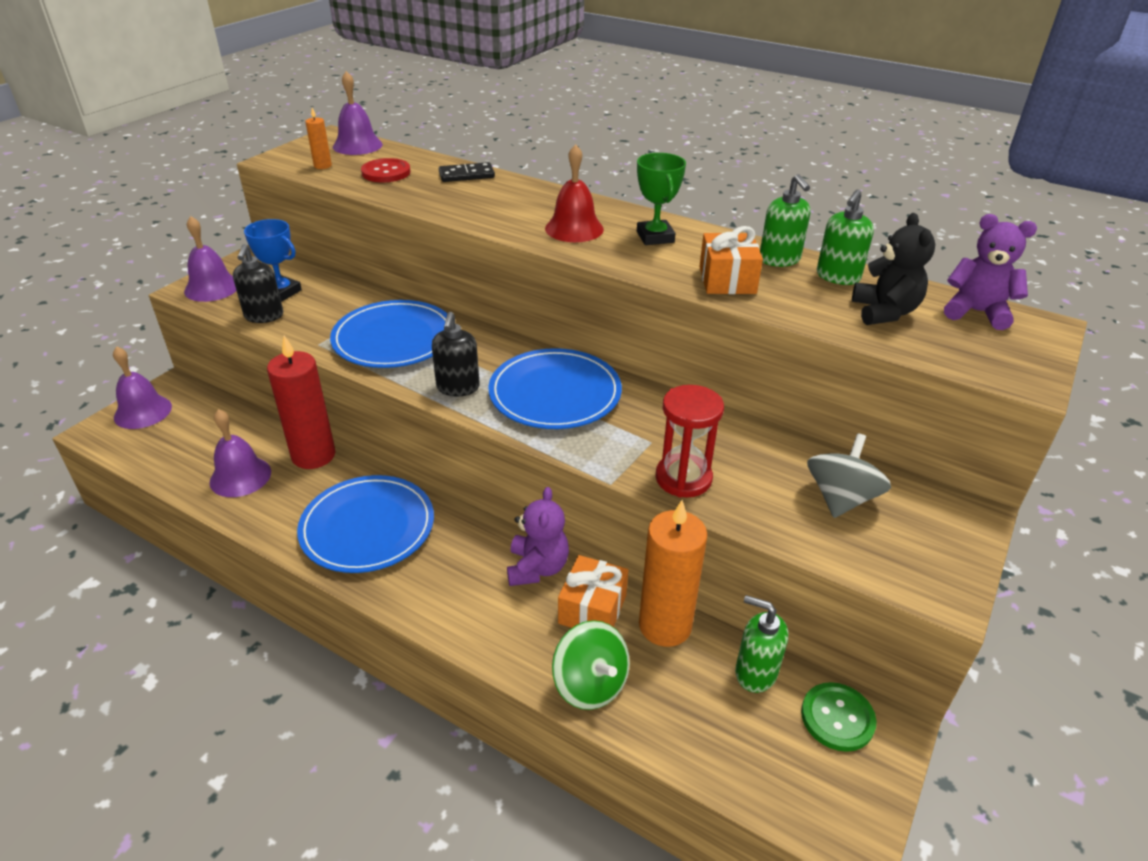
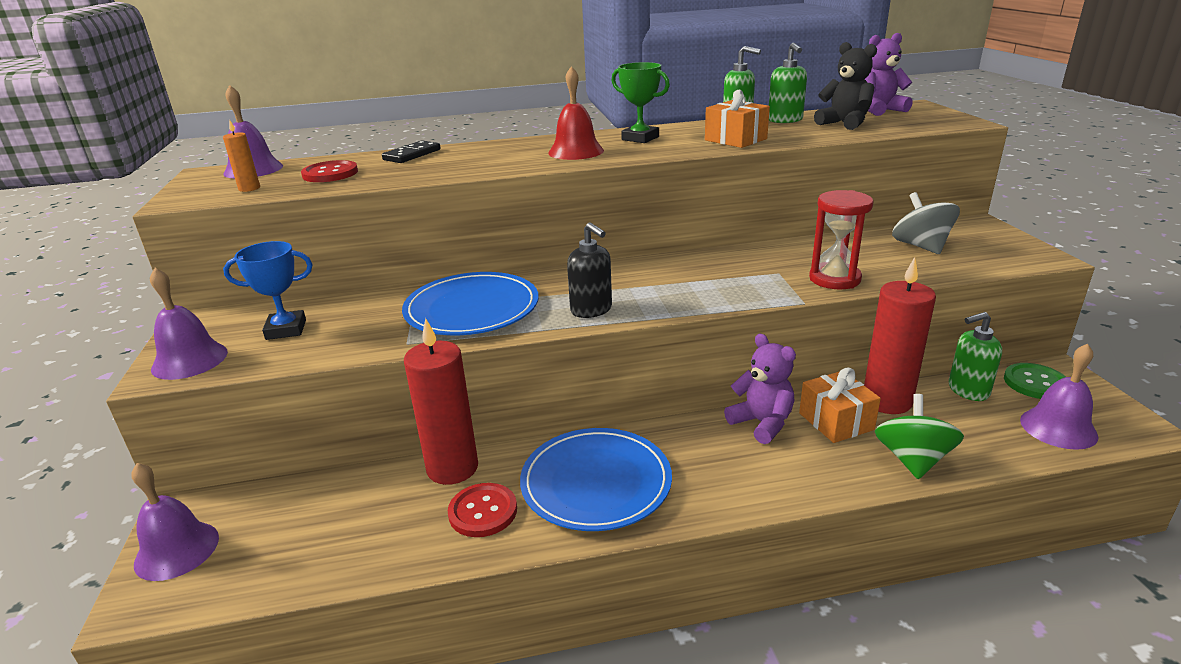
camera: 40 degrees left, 10 degrees down
(240, 476) = (404, 527): purple bell -> purple bell (1058, 428)
(264, 316) = (303, 352): black soap dispenser -> none
(286, 498) = (483, 511): none -> red button
(555, 393) = (666, 280): blue plate -> none
(590, 684) = (912, 460): green spinning top -> green spinning top turned 90 degrees counterclockwise
(665, 625) = (887, 401): orange candle -> red candle

